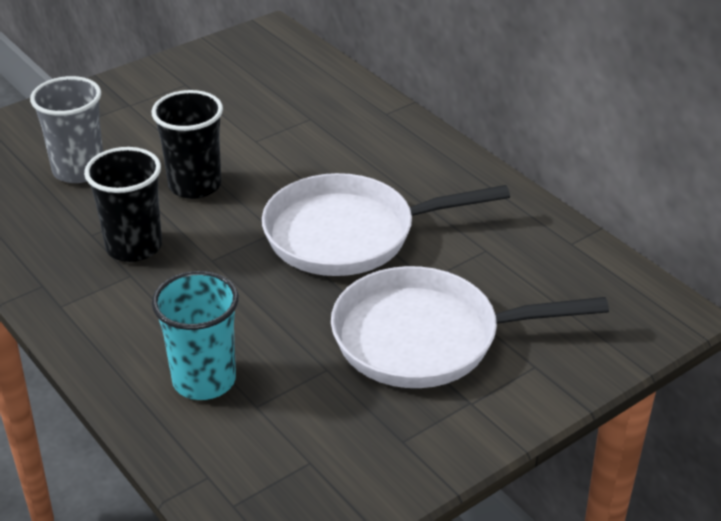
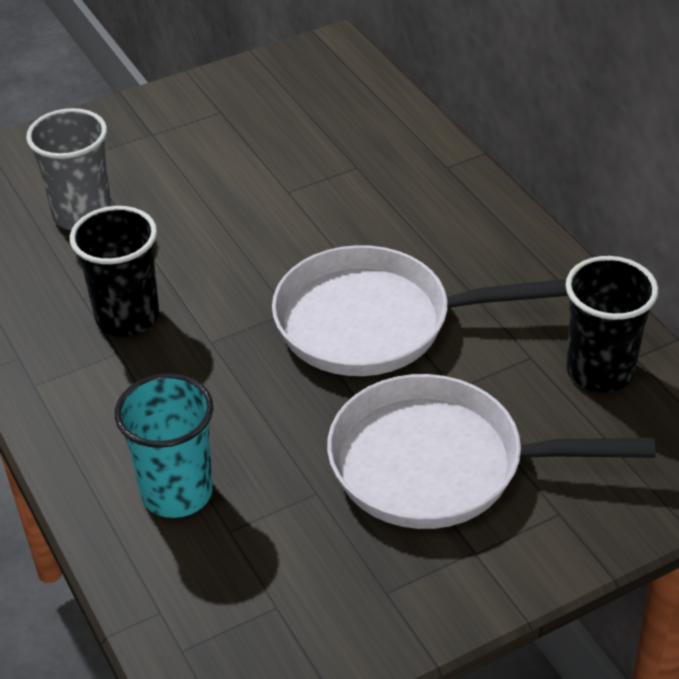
camera: 10 degrees right, 5 degrees up
(195, 185) = (209, 244): black cup -> black cup (600, 371)

